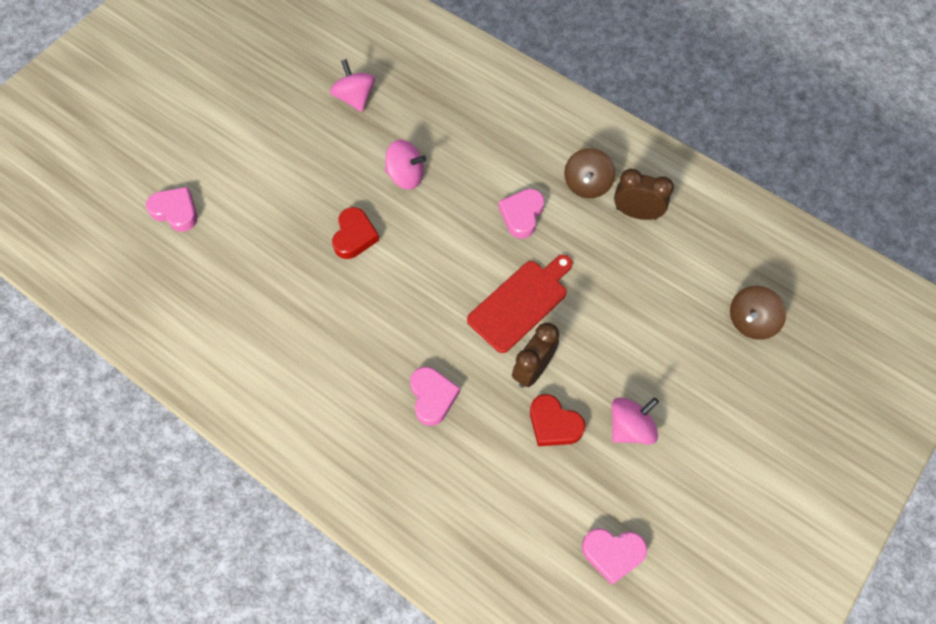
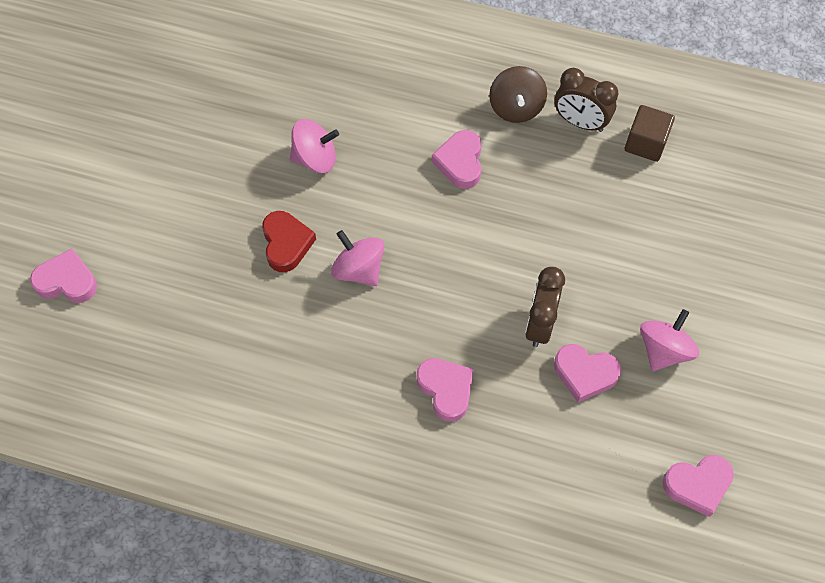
camera: 20 degrees left, 0 degrees up
(355, 98) = (220, 88): pink spinning top -> pink spinning top (359, 269)
(520, 303) = (498, 257): red cutting board -> none
(554, 424) = (585, 374): red heart -> pink heart
(636, 213) = (580, 122): brown clock -> brown clock turned 150 degrees counterclockwise
(686, 248) = (645, 143): none -> brown cube
(751, 321) = (740, 199): brown spinning top -> none

